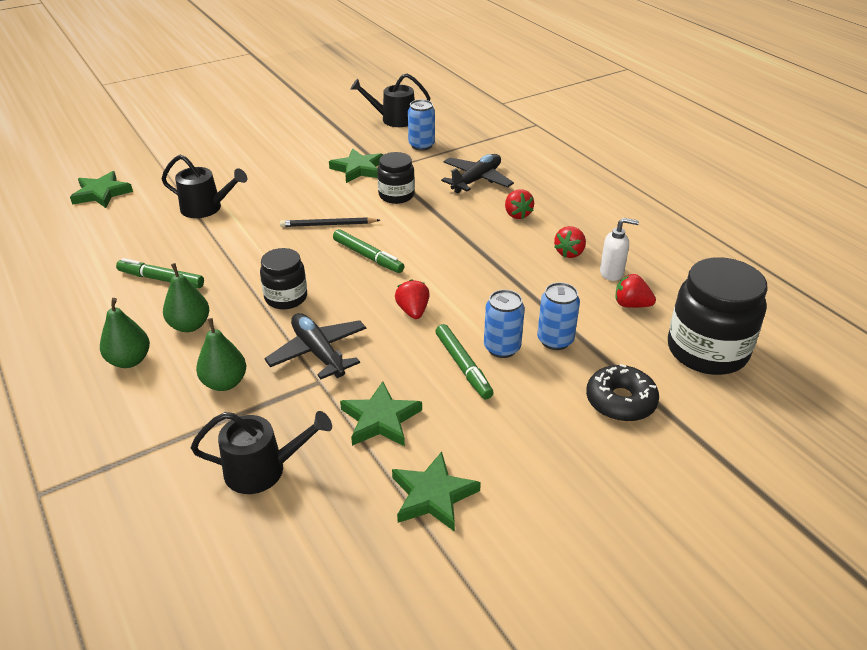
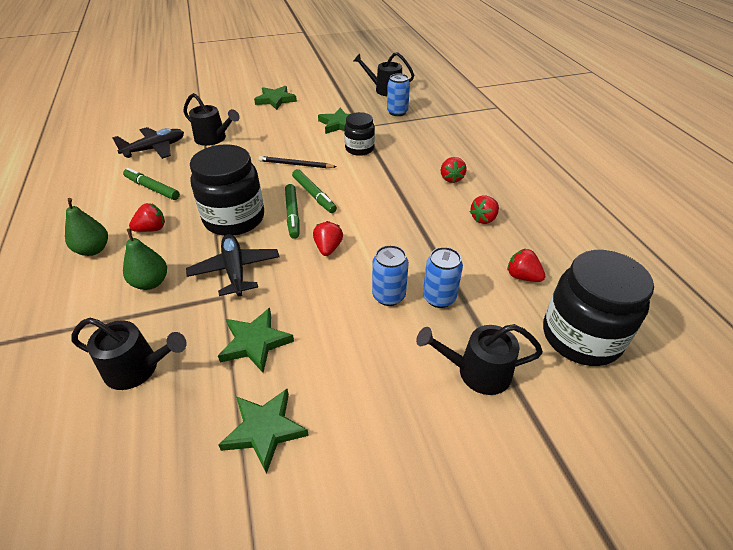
camera: 15 degrees right, 5 degrees up
(101, 193) = (148, 118): green star -> green star (275, 100)
(190, 325) = (152, 229): green pear -> red strawberry
(286, 298) = (234, 219): black jar -> black jar, size x1.74
(463, 366) = (347, 306): green marker -> green marker (292, 215)
(476, 180) = (429, 145): black plane -> black plane (155, 149)
(612, 273) = (515, 243): white soap dispenser -> none
(620, 401) = (477, 372): black donut -> black watering can

